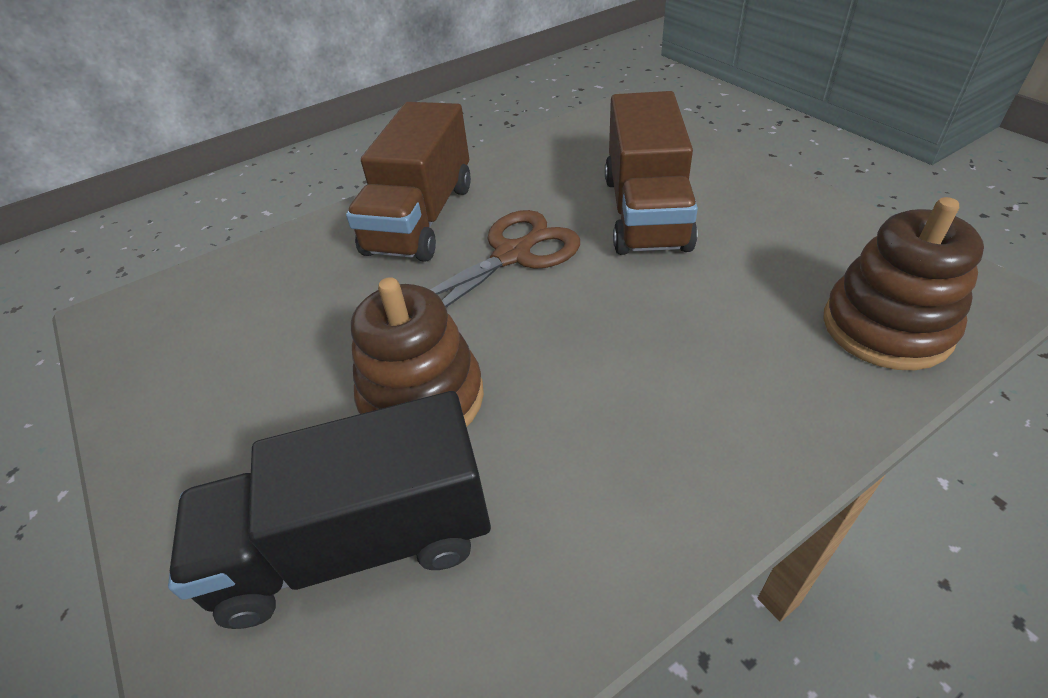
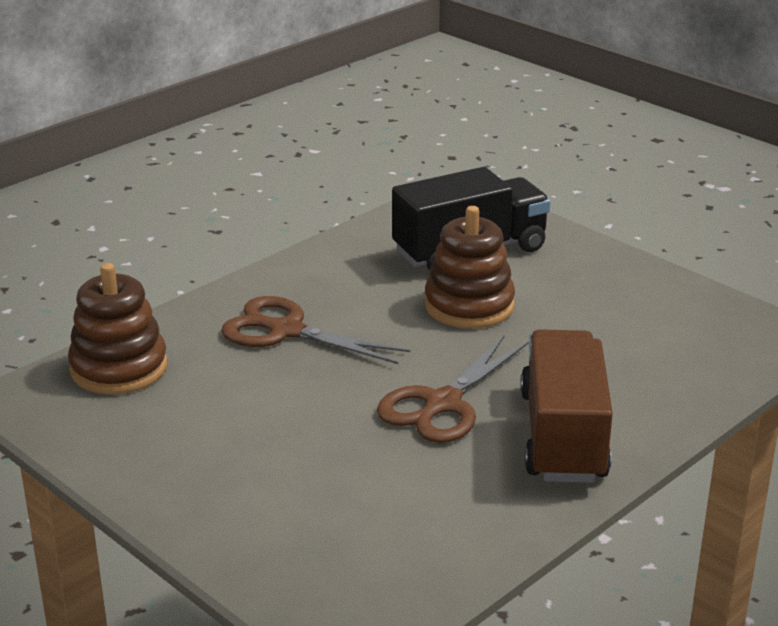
camera: 165 degrees right, 15 degrees down
(645, 212) = (311, 456): brown truck -> none
(678, 373) = (285, 331): none -> brown scissors

